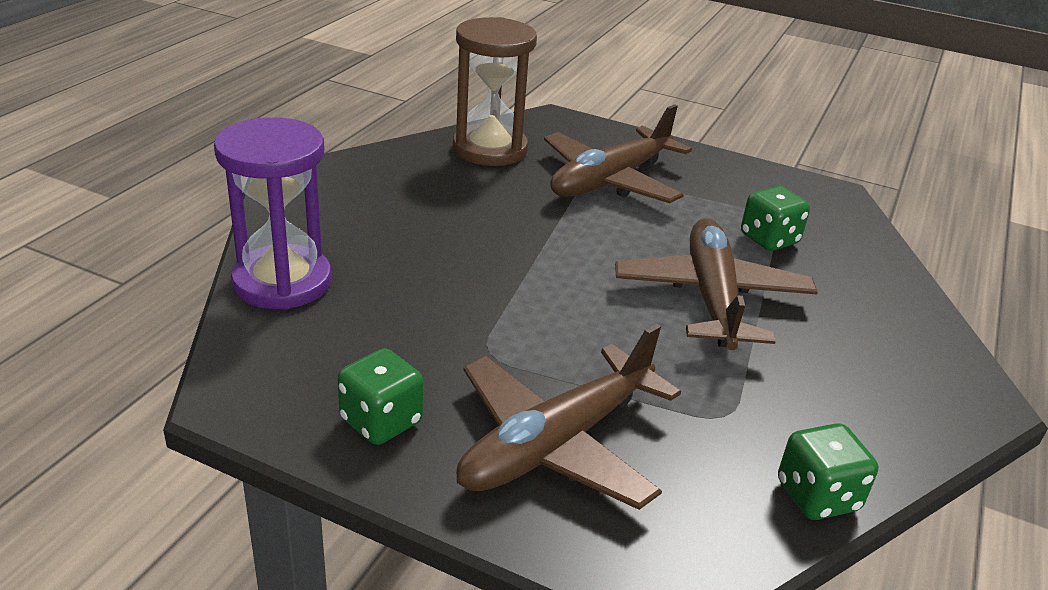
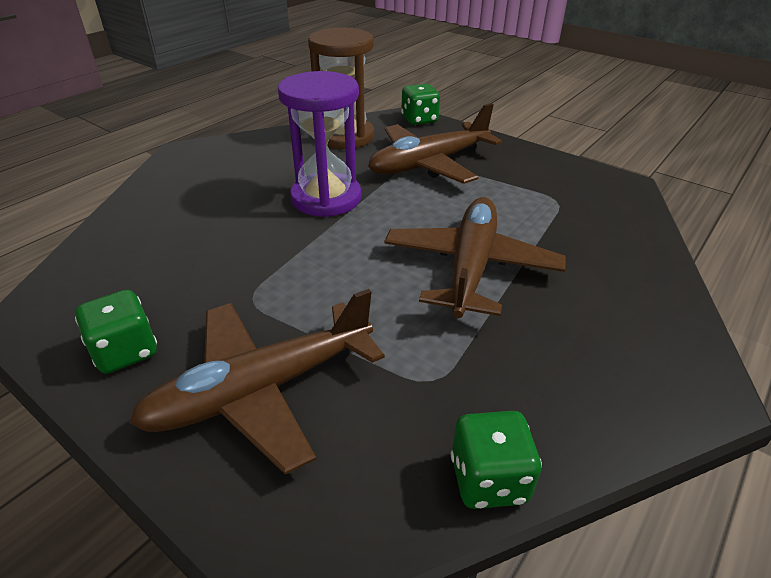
camera: 15 degrees right, 5 degrees up
(282, 282) = (126, 227): purple hourglass -> purple hourglass (326, 198)
(769, 239) = (546, 219): green dice -> green dice (419, 120)

